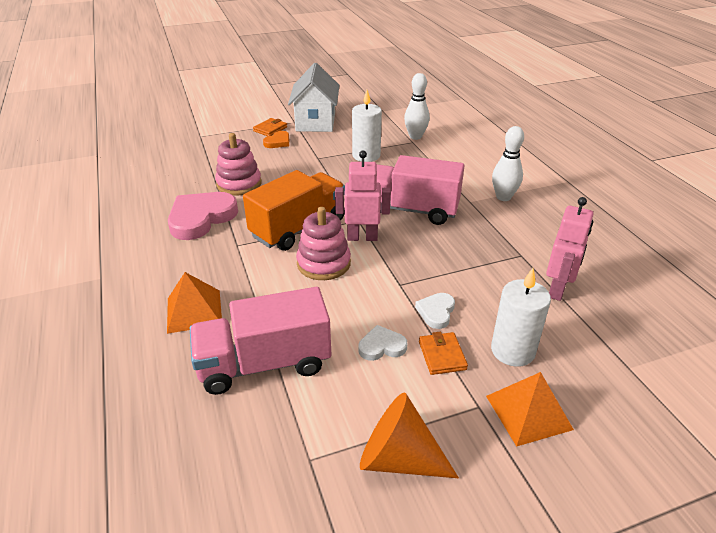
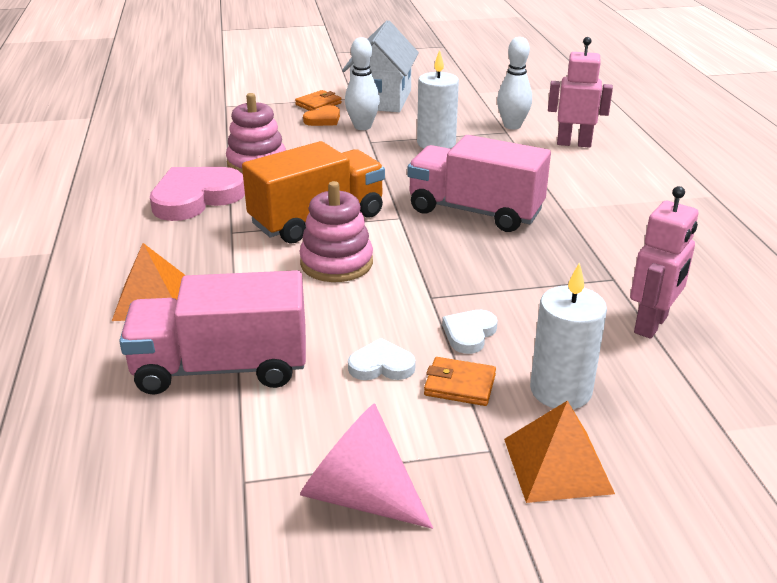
camera: 10 degrees right, 5 degrees down
(362, 237) = (398, 238): pink robot -> pink robot (574, 143)
(398, 458) = (360, 495): orange cone -> pink cone
(442, 355) = (459, 385): orange wallet -> orange wallet turned 75 degrees counterclockwise
(503, 197) = (612, 207): white bowling pin -> white bowling pin (362, 127)

